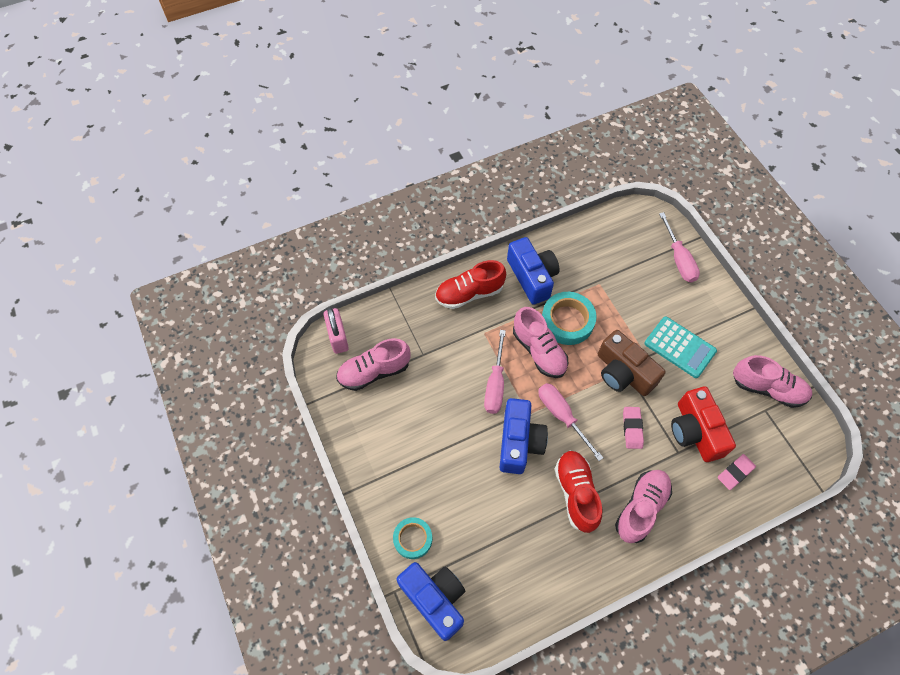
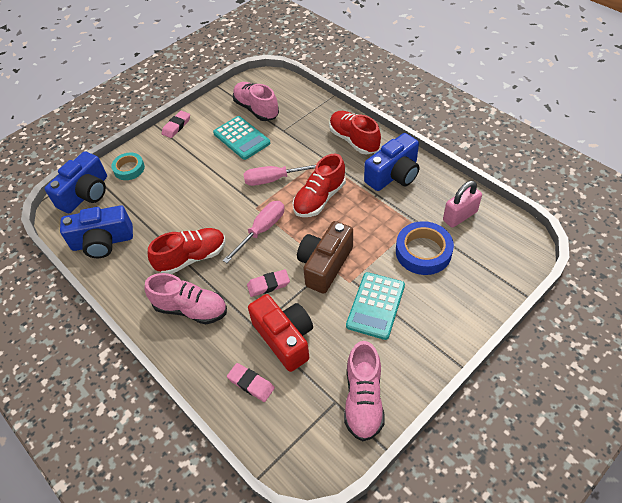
camera: 75 degrees right, 10 degrees down
(338, 337) = (276, 83): pink padlock -> pink padlock (460, 216)
(360, 468) = (176, 126): none -> pink eraser
(416, 400) = (241, 138): none -> turquoise calculator
(519, 442) = (227, 208): blue camera -> blue camera (103, 242)
(539, 351) = (319, 198): pink shoe -> red shoe
(567, 321) = (360, 210): turquoise tape -> none
(633, 290) = (423, 252): none -> blue tape
(678, 259) = (485, 283): pink screwdriver -> none
(695, 431) = (284, 338): red camera -> red camera turned 90 degrees clockwise

